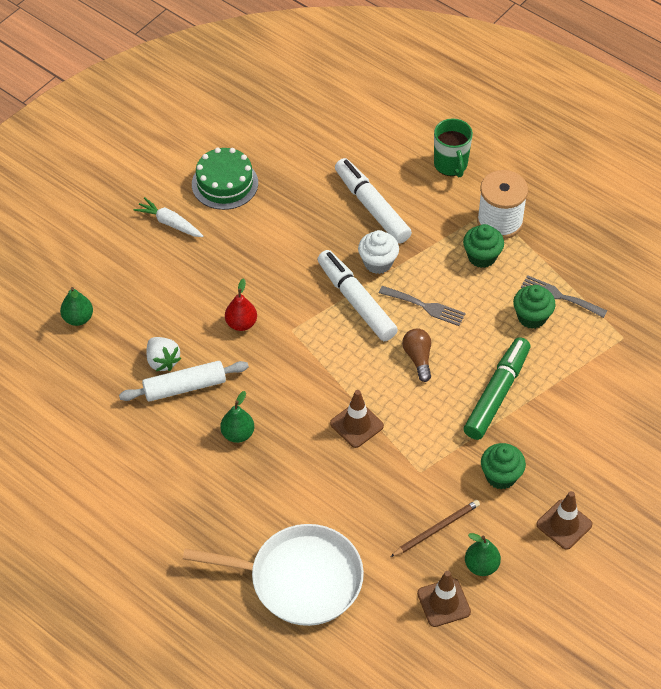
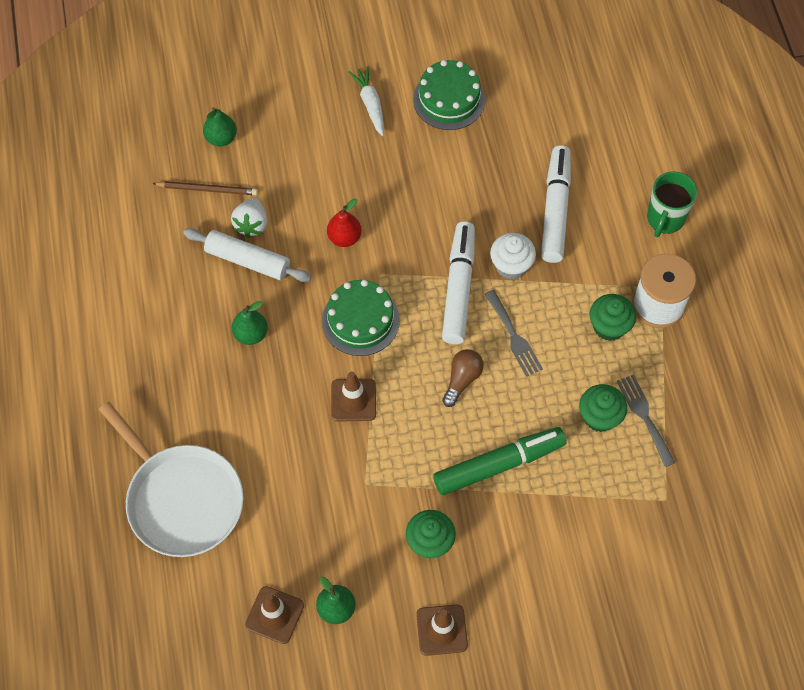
camera: 40 degrees right, 10 degrees up
(308, 369) = (360, 320): none -> green cake
(436, 529) = (330, 545): brown pencil -> brown pencil (207, 189)

